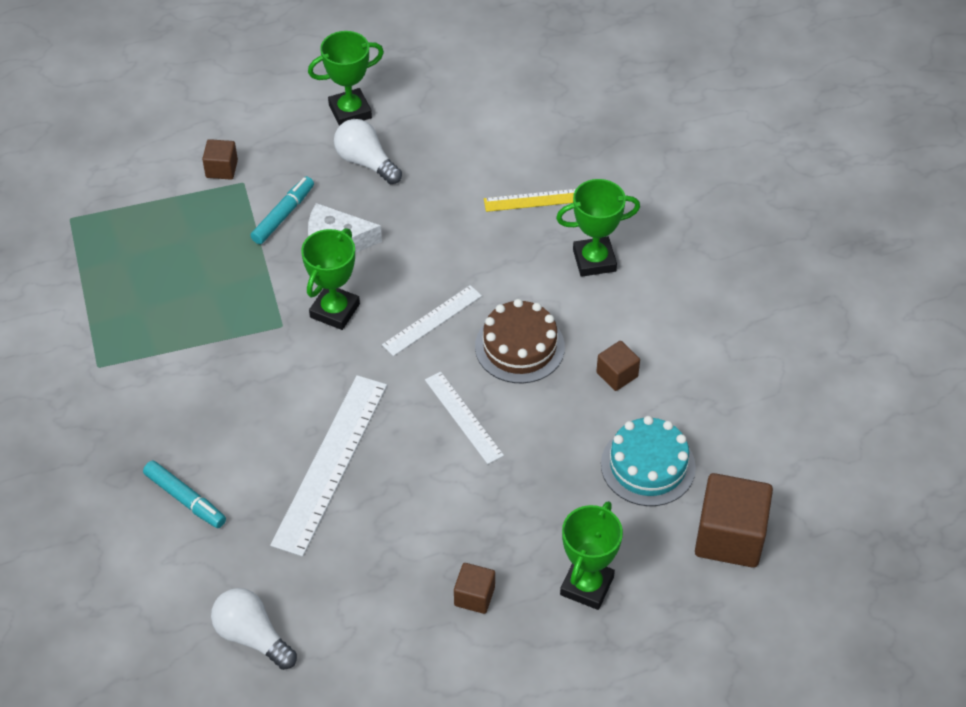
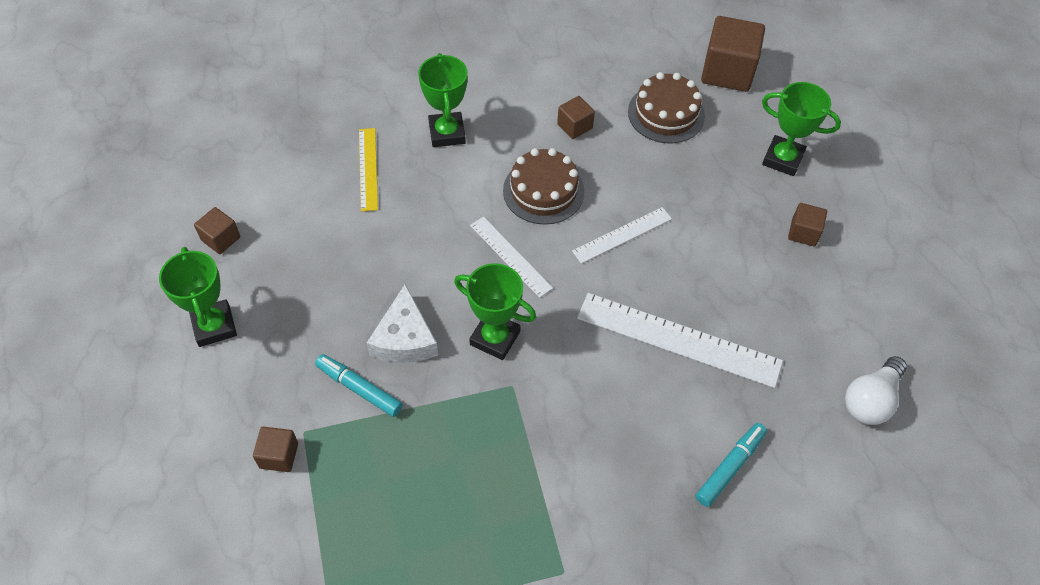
camera: 90 degrees left, 5 degrees up
(366, 162) = (294, 311): white light bulb -> none
(445, 102) = (221, 239): none -> brown cube
(648, 465) = (666, 113): turquoise cake -> brown cake

